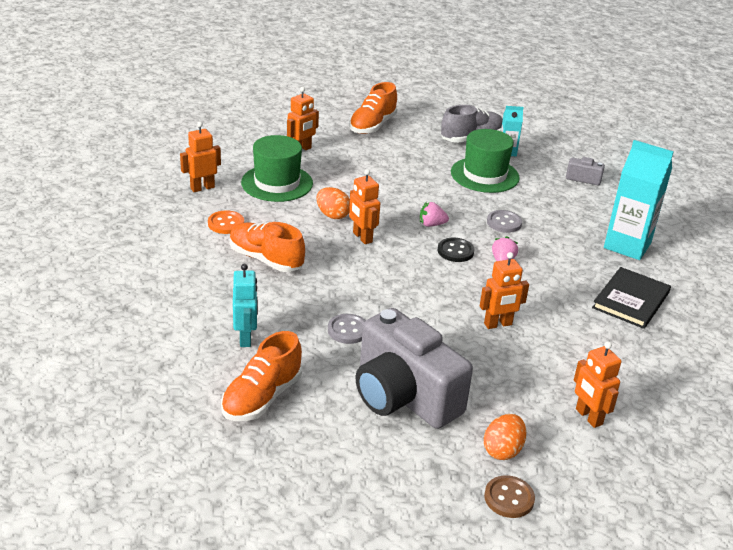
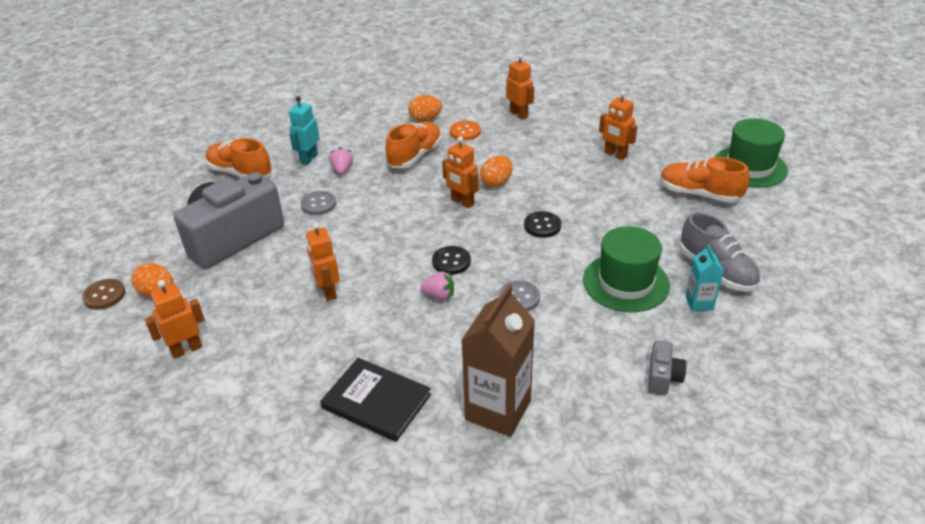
camera: 90 degrees right, 5 degrees up
(185, 247) = (425, 119): none -> orange egg
(245, 338) = (309, 159): turquoise robot -> turquoise robot turned 120 degrees clockwise
(277, 183) = (543, 148): green hat -> green hat (749, 167)
(362, 237) = (462, 202): orange robot -> orange robot turned 105 degrees counterclockwise
(407, 200) = (542, 226): none -> black button
(431, 224) = (498, 244): pink strawberry -> pink strawberry (342, 170)
(627, 245) = (498, 410): turquoise carton -> brown carton

